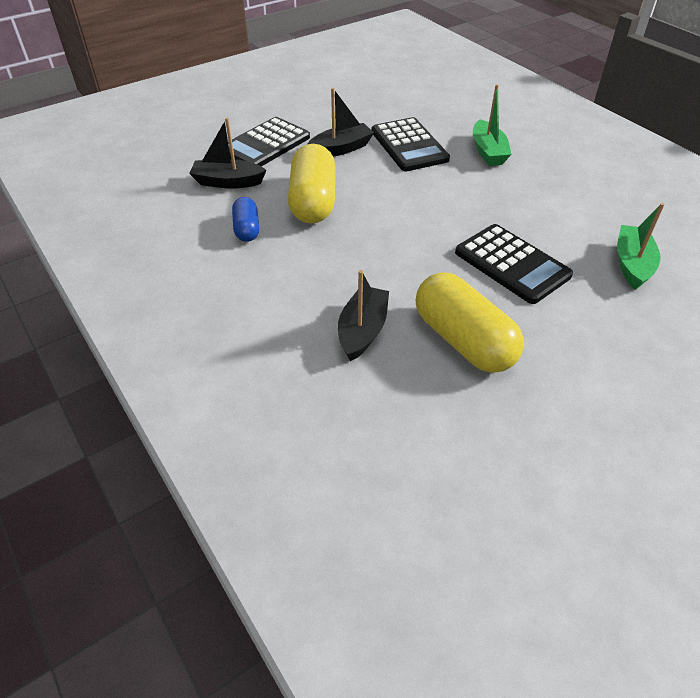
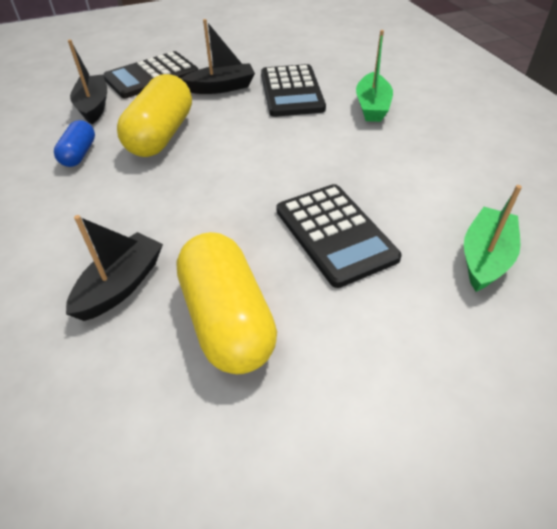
camera: 15 degrees right, 0 degrees up
(228, 182) = (94, 106): black boat -> black boat turned 60 degrees clockwise

